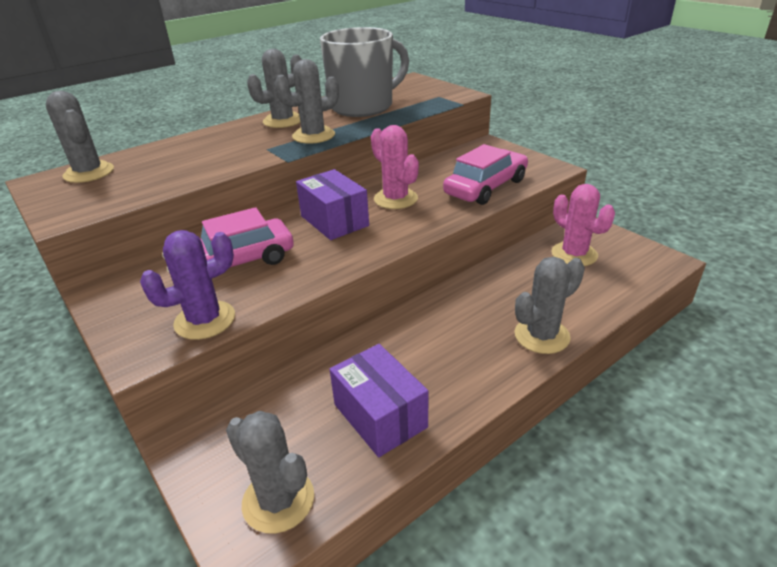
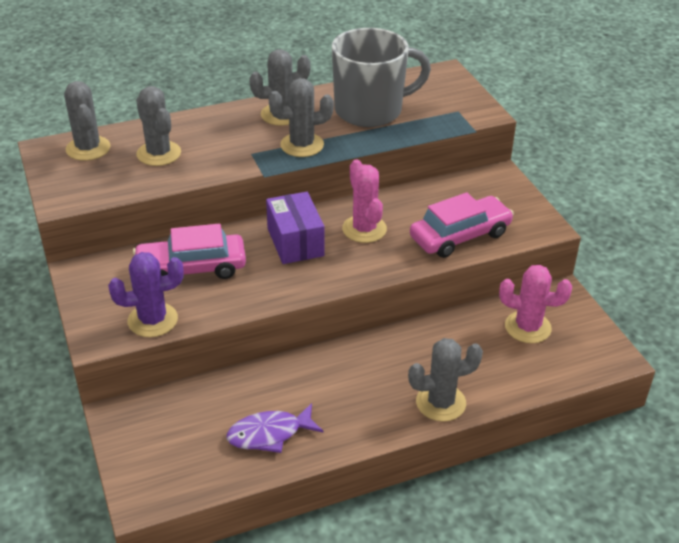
camera: 15 degrees right, 5 degrees up
(278, 500) = (171, 475): grey cactus -> grey cactus (159, 153)
(380, 416) = (269, 434): purple box -> purple fish
(574, 254) = (527, 327): pink cactus -> pink cactus turned 60 degrees counterclockwise

